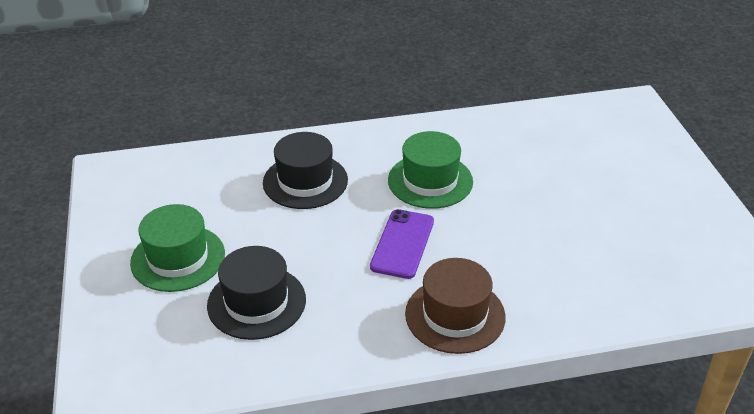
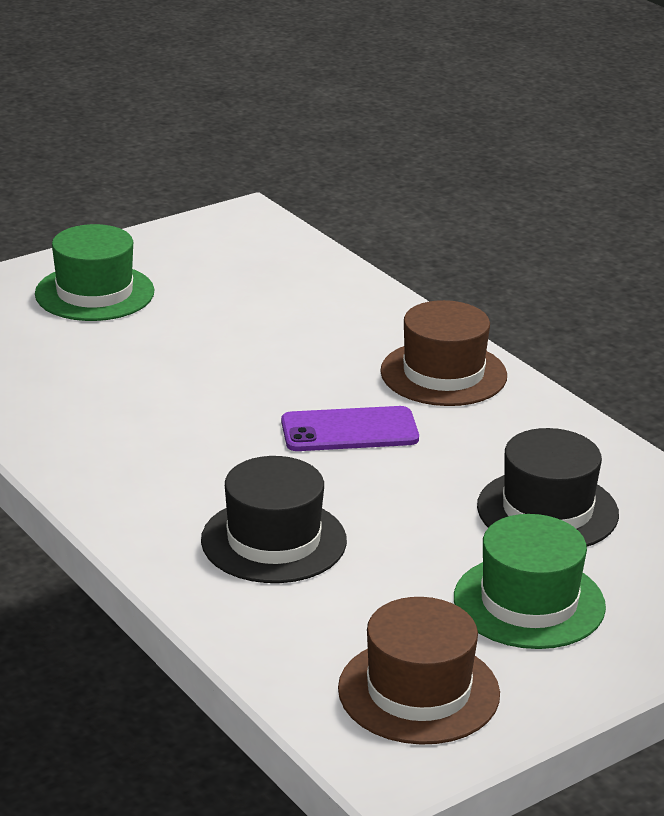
camera: 115 degrees left, 10 degrees down
(145, 193) = (418, 691): none -> brown hat
(430, 181) = (198, 436): green hat -> green hat (94, 293)

